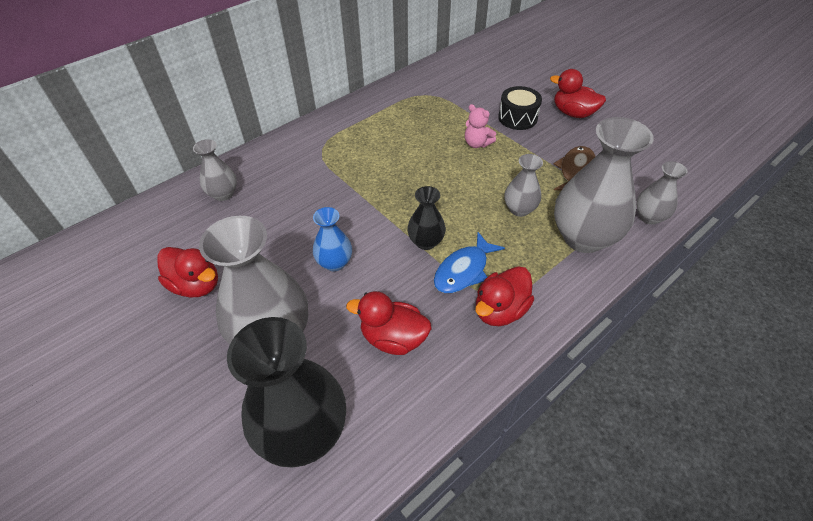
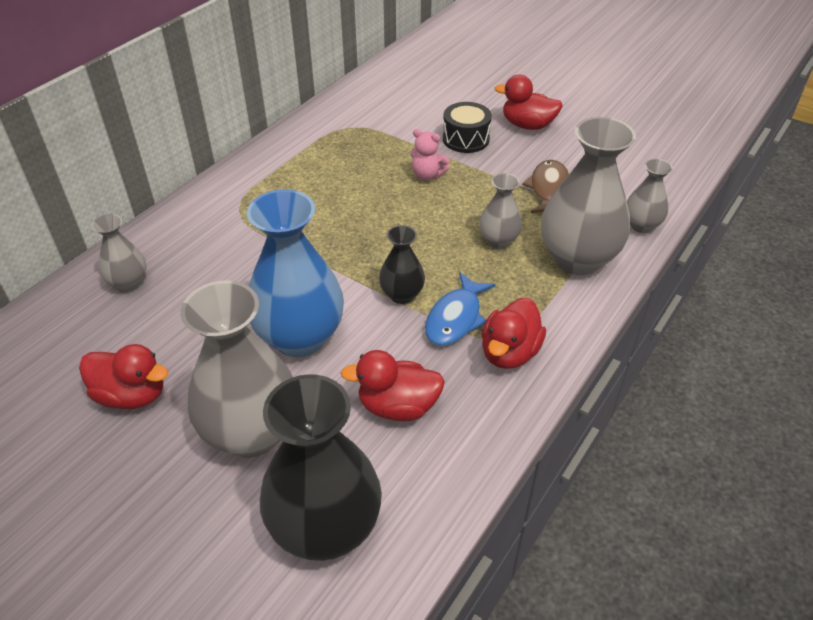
camera: 15 degrees left, 5 degrees down
(335, 263) = (300, 337): blue vase -> blue vase, size x1.96

